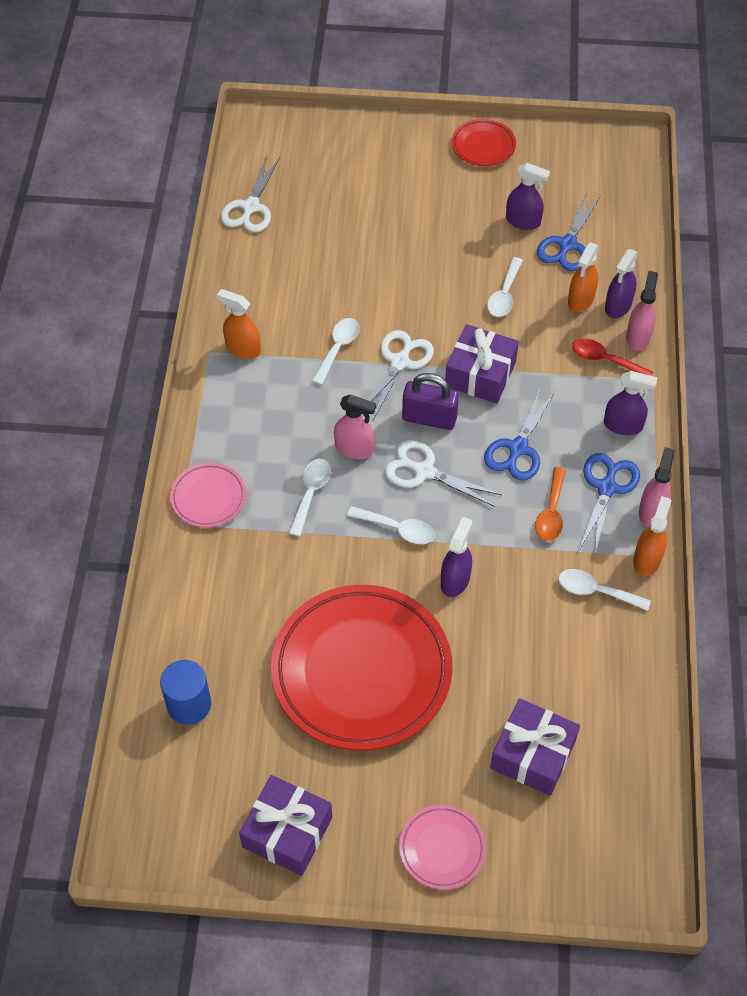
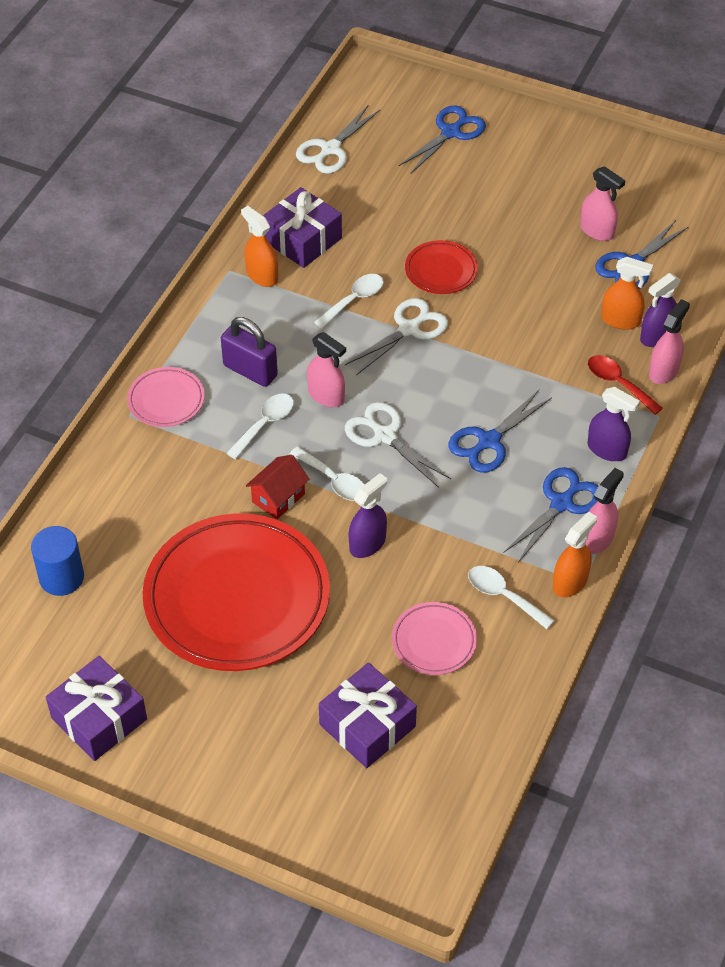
camera: 20 degrees right, 5 degrees down
(352, 162) = (450, 132): none -> blue scissors
(355, 561) = (278, 498): none -> red house
(429, 418) = (413, 389): purple padlock -> purple padlock (250, 371)
(442, 848) = (238, 781): pink plate -> pink plate (434, 641)
(480, 374) = (484, 362): purple gift -> purple gift (302, 239)
(483, 146) = (590, 150): red plate -> red plate (441, 271)
(504, 295) = (544, 295): white spoon -> none
(523, 221) = (597, 231): purple spray bottle -> pink spray bottle
(551, 512) = (493, 510): orange spoon -> none
(581, 300) = (620, 320): orange spray bottle -> orange spray bottle turned 120 degrees counterclockwise

